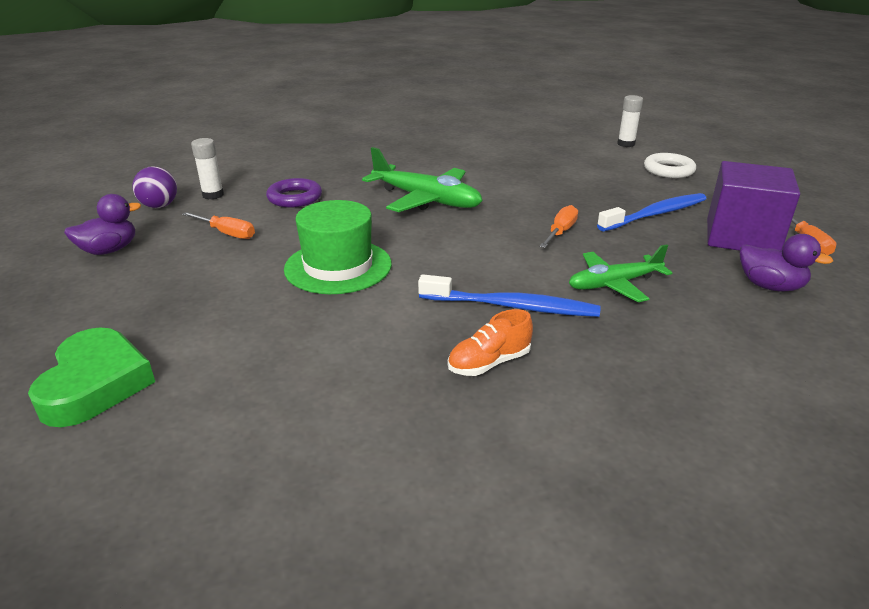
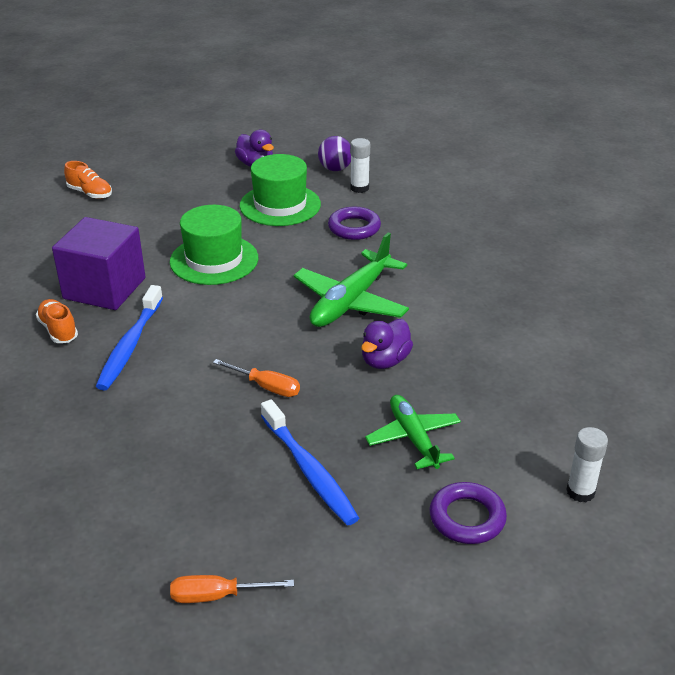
camera: 90 degrees right, 5 degrees up
(95, 384) = (90, 193): green heart -> orange shoe
(227, 233) = (280, 205): orange screwdriver -> green hat
(614, 284) = (152, 409): green plane -> green plane (413, 438)
(668, 170) = (467, 518): white ring -> purple ring
(741, 237) = (239, 534): purple cube -> purple cube (104, 288)
(770, 286) = (122, 522): purple duck -> purple duck (385, 361)

